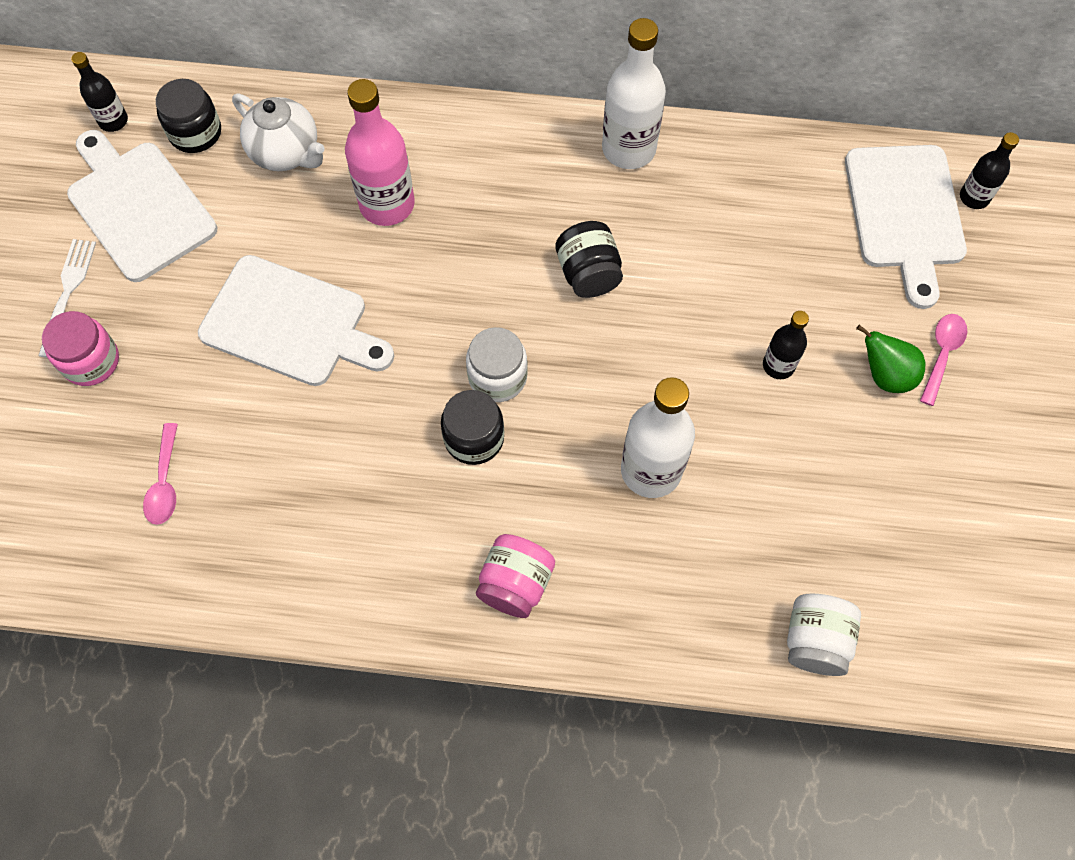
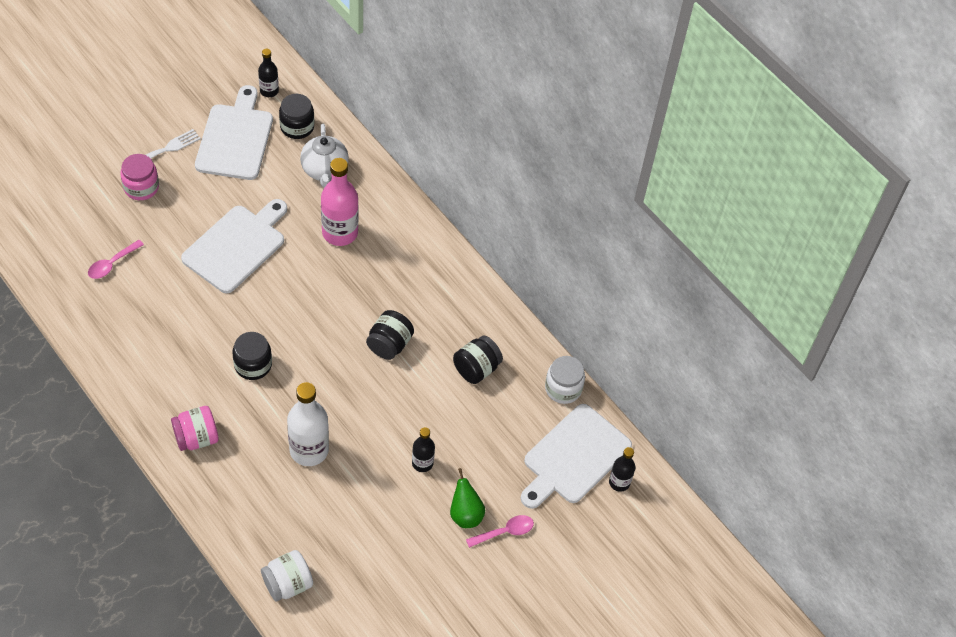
camera: 40 degrees right, 10 degrees down
(290, 324) = (237, 246): white cutting board -> white cutting board turned 120 degrees counterclockwise
(497, 377) = (294, 350): white jar -> white jar (563, 388)
(628, 149) = (480, 307): white bottle -> none
(705, 215) = (476, 369): none -> black jar

